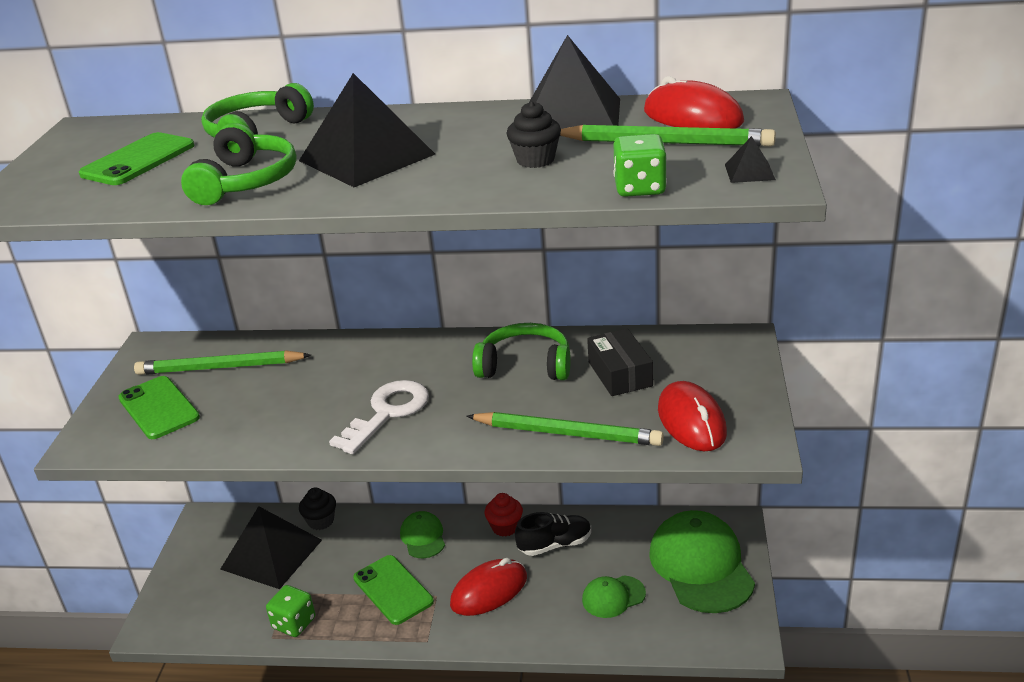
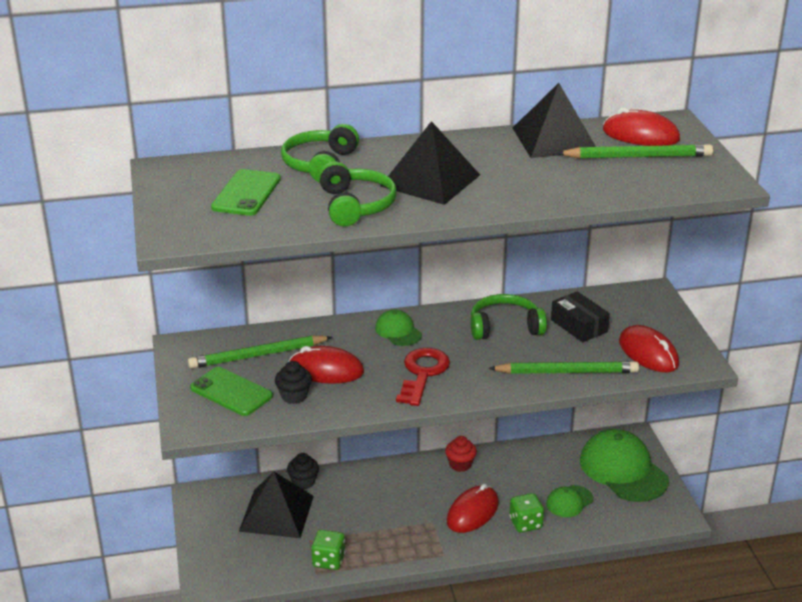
camera: 20 degrees left, 0 degrees up
(280, 395) = (326, 370): none -> red mouse
(387, 413) = (422, 373): white key -> red key
(393, 590) = (395, 524): green phone -> none
(423, 537) = (397, 481): green cap -> green cap (398, 331)
(535, 160) = (557, 175): black cupcake -> black cupcake (294, 396)
(555, 544) = (506, 471): black shoe -> none
(640, 188) = (646, 192): green dice -> green dice (525, 523)
(749, 172) = (708, 176): black pyramid -> none

